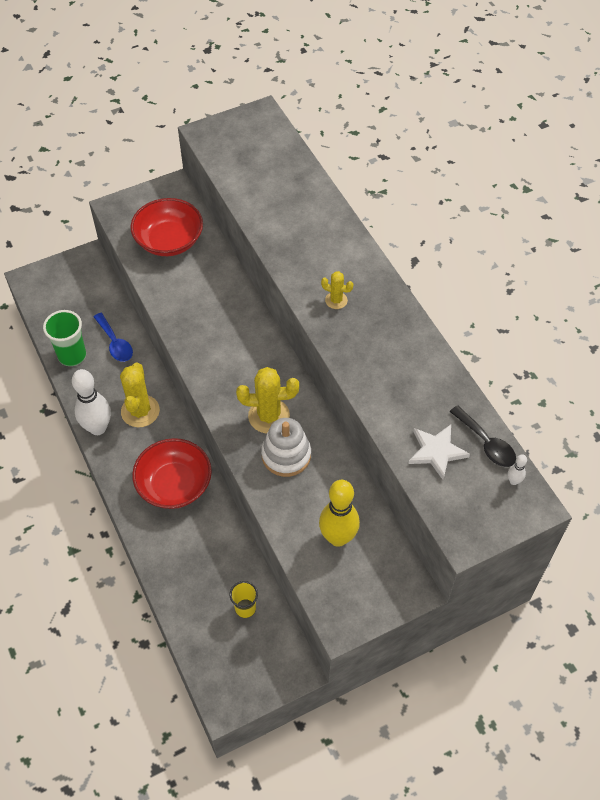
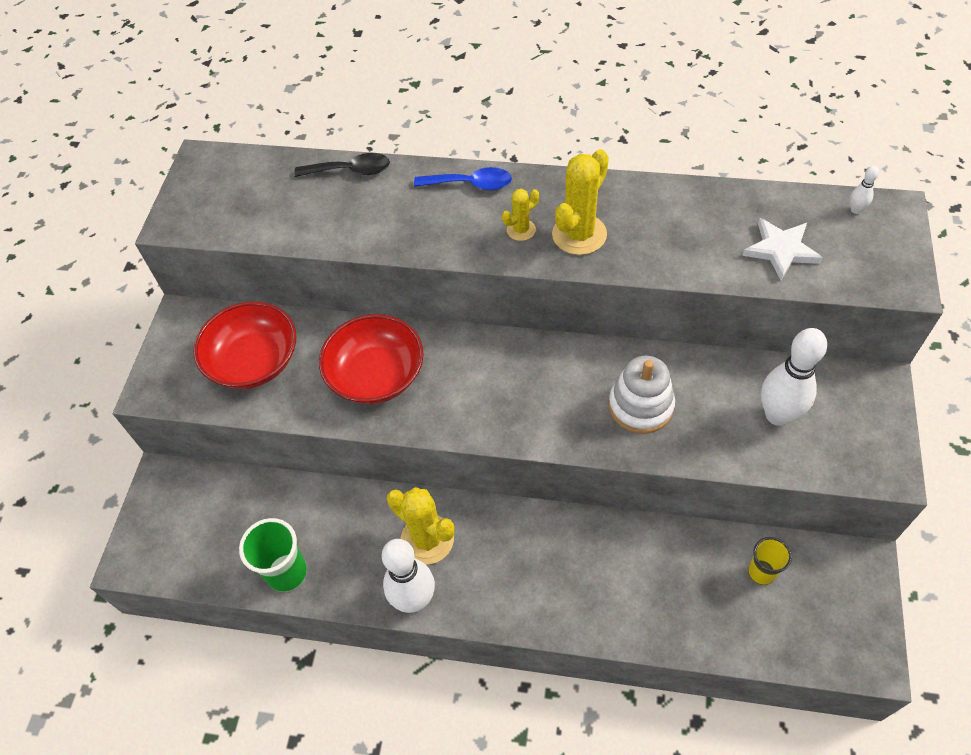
camera: 50 degrees left, 0 degrees up
(115, 343) = (310, 514): blue spoon -> blue spoon (471, 184)
(174, 484) = (554, 557): red bowl -> red bowl (376, 375)
(269, 416) = (577, 394): yellow cactus -> yellow cactus (579, 234)
(338, 537) = (777, 415): yellow bowling pin -> white bowling pin
(486, 443) = (796, 206): black spoon -> black spoon (350, 171)

